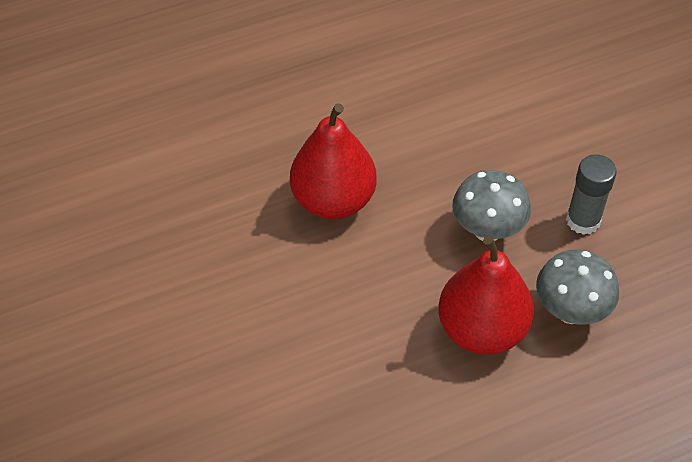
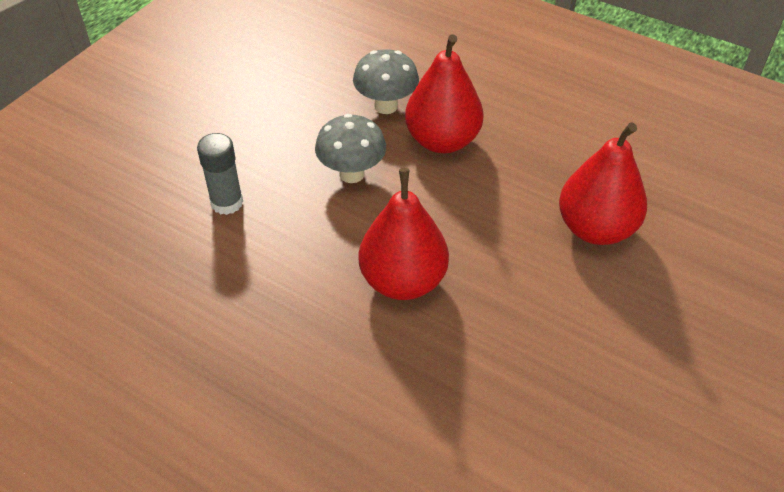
camera: 125 degrees left, 5 degrees down
(270, 380) = (596, 229): none -> red pear
(583, 220) = (298, 129): grey glue stick -> grey glue stick (227, 202)

